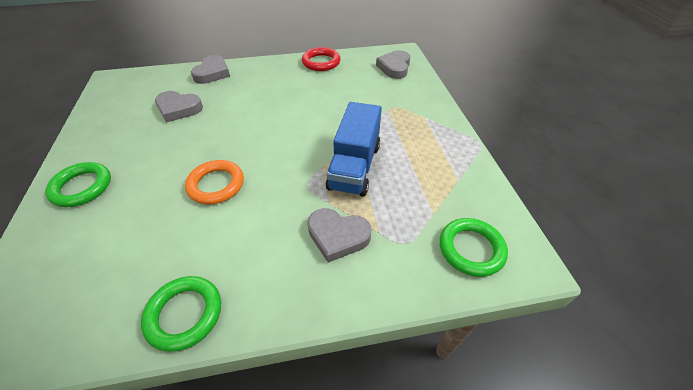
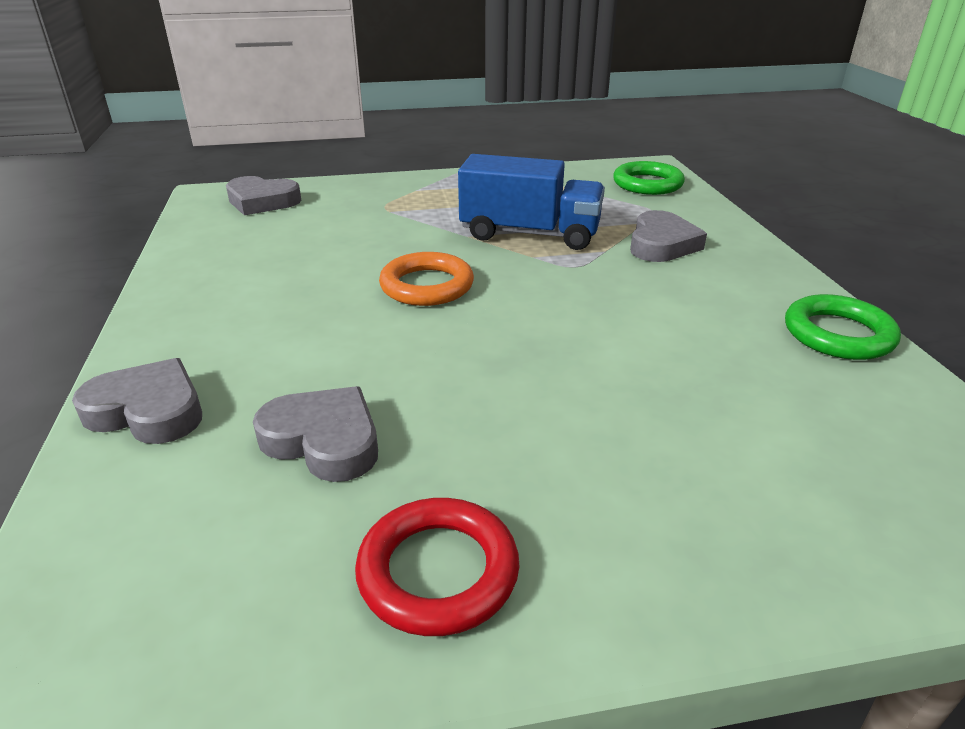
camera: 90 degrees left, 15 degrees down
(82, 187) = (651, 538): green ring -> none
(178, 109) = (324, 440): grey heart -> grey heart turned 75 degrees counterclockwise
(216, 185) = (594, 343): orange ring -> orange ring (427, 286)
(321, 62) = (195, 263): red ring -> red ring (438, 571)

